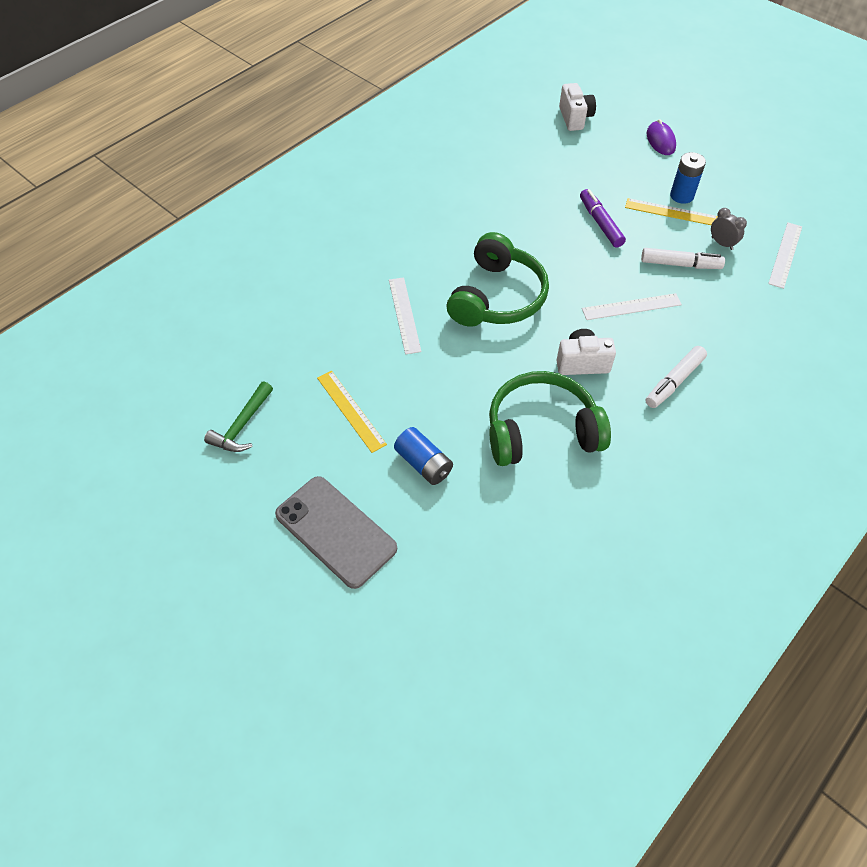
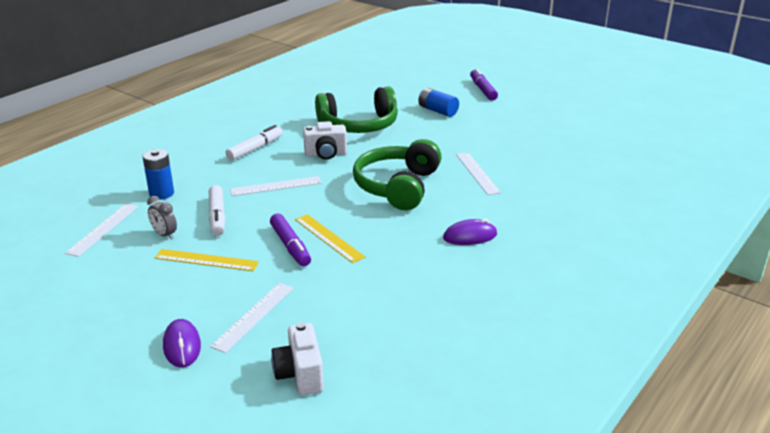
camera: 175 degrees right, 25 degrees down
(242, 425) = (568, 119): green hammer -> none
(335, 531) = (483, 90): grey phone -> purple marker
(351, 410) = (497, 127): yellow ruler -> yellow ruler (329, 238)
(436, 224) = (470, 236): none -> purple mouse
(616, 159) = (254, 316): none -> white ruler
(680, 264) = (217, 216): white marker -> white marker turned 105 degrees counterclockwise
(681, 195) = (185, 277): blue battery -> blue battery (161, 193)

